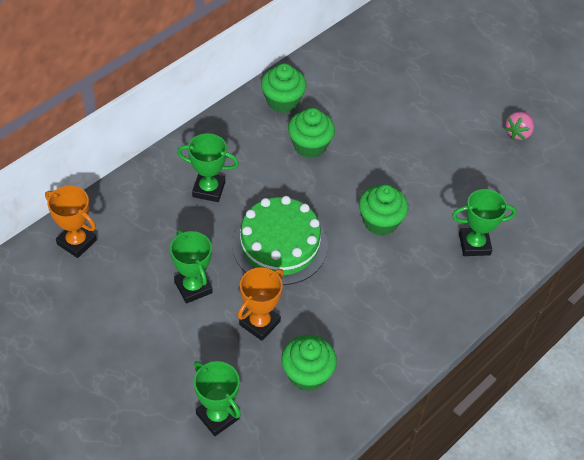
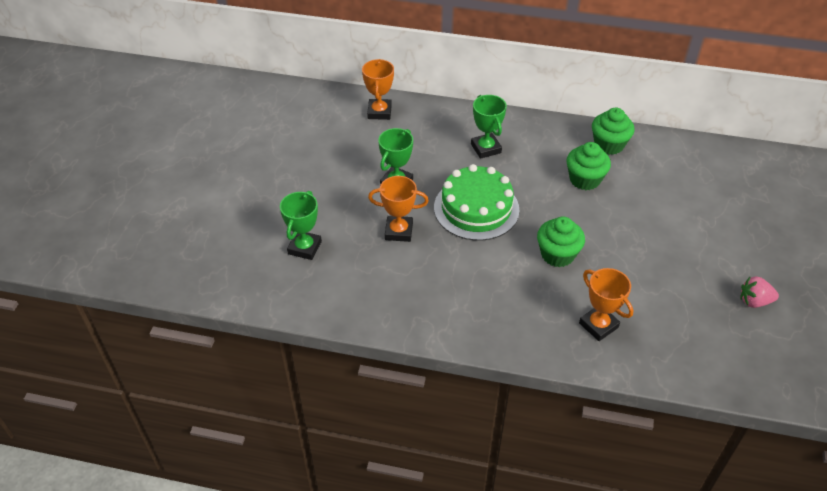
camera: 60 degrees right, 5 degrees down
(307, 374) = (379, 279): green cupcake -> none
(474, 244) = (598, 325): green trophy -> orange trophy

